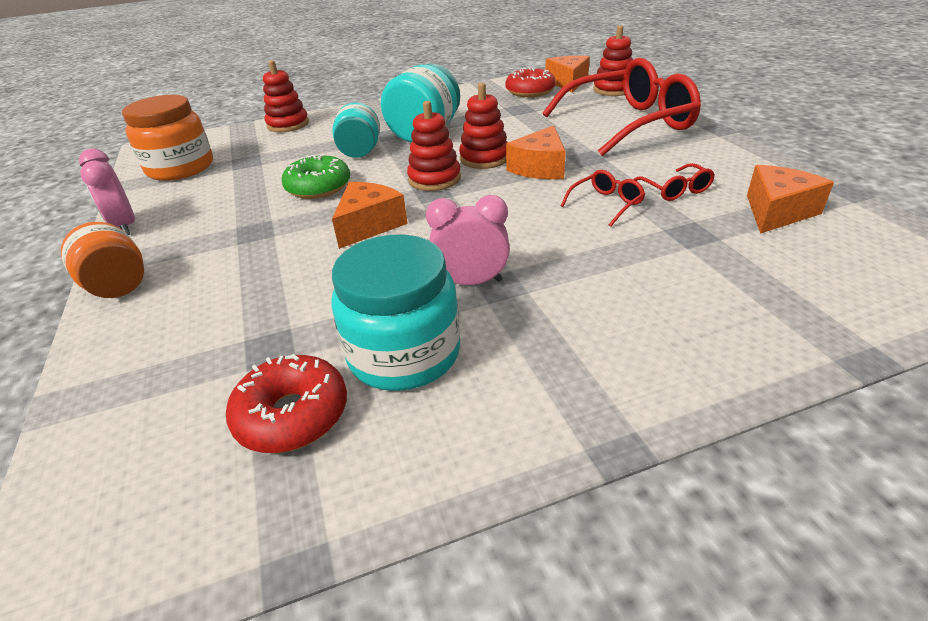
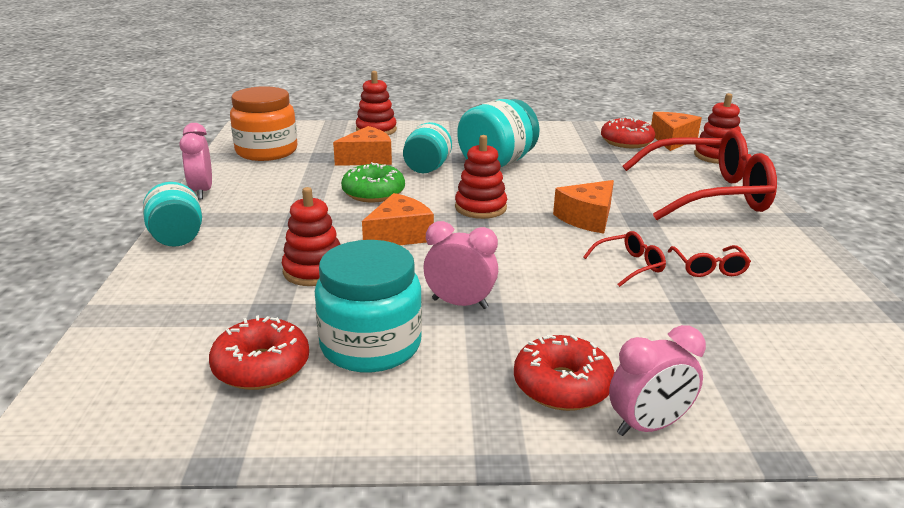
camera: 15 degrees right, 10 degrees down
(118, 286) = (177, 238): orange jar -> turquoise jar
(484, 158) = (539, 198): red stacking toy -> red stacking toy (314, 271)
(623, 343) = (562, 385): none -> red donut
(729, 362) = (648, 426): none -> pink clock
(776, 212) = (800, 311): orange cheese -> orange cheese (367, 158)

